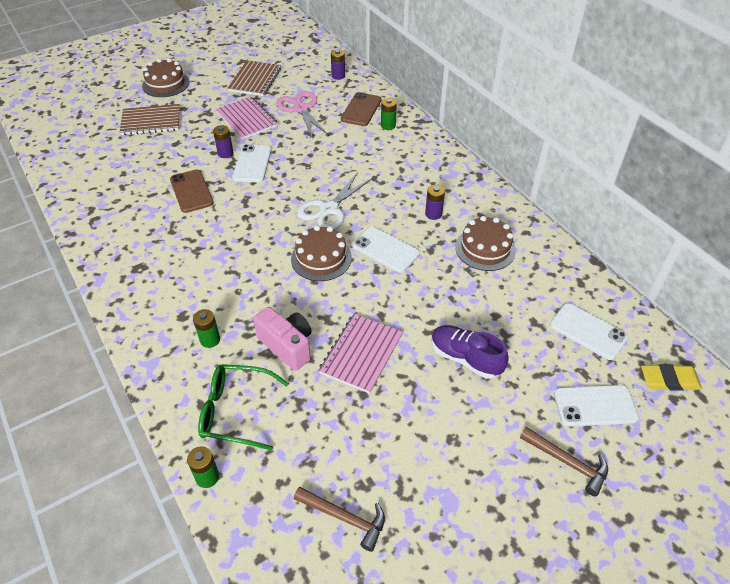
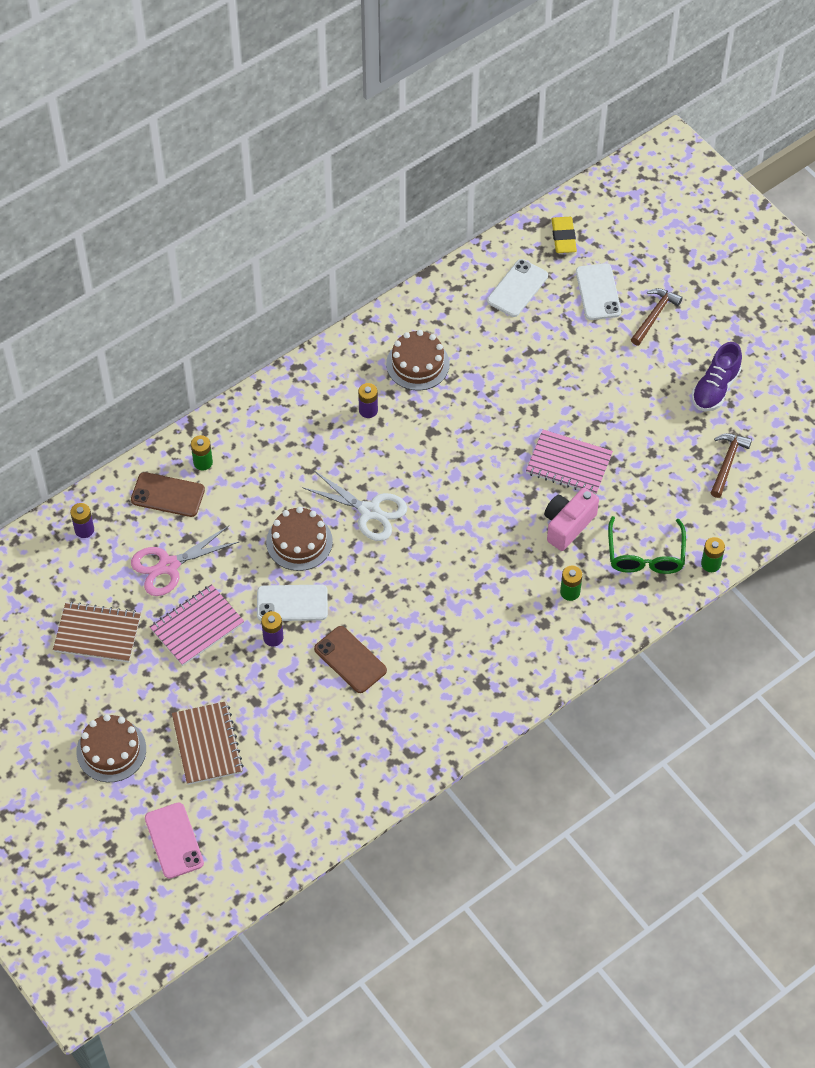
camera: 95 degrees left, 10 degrees up
(86, 106) = (174, 840): none -> pink phone
(191, 191) = (350, 660): brown phone -> brown phone turned 75 degrees clockwise
(321, 258) = (448, 510): brown cake -> brown cake (299, 542)
(385, 250) = (429, 452): white phone -> none
(465, 358) = (562, 382): purple shoe -> purple shoe (715, 388)

